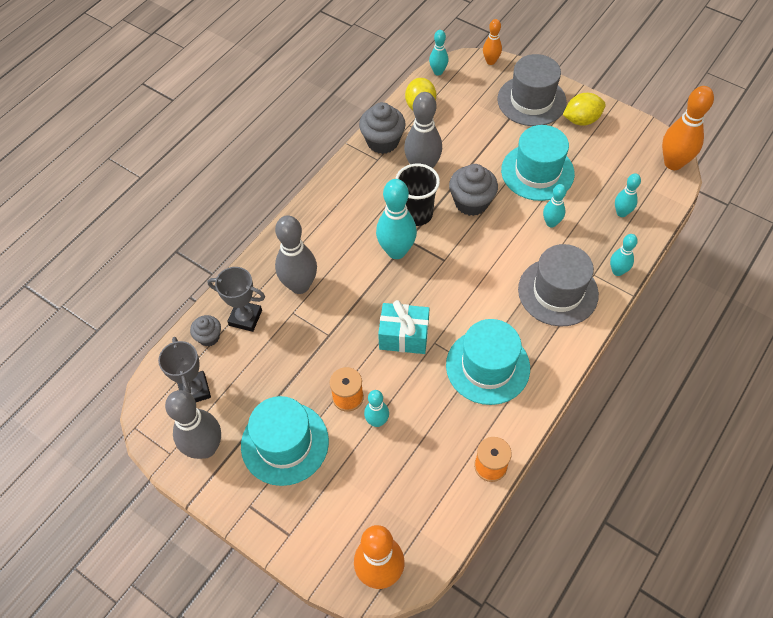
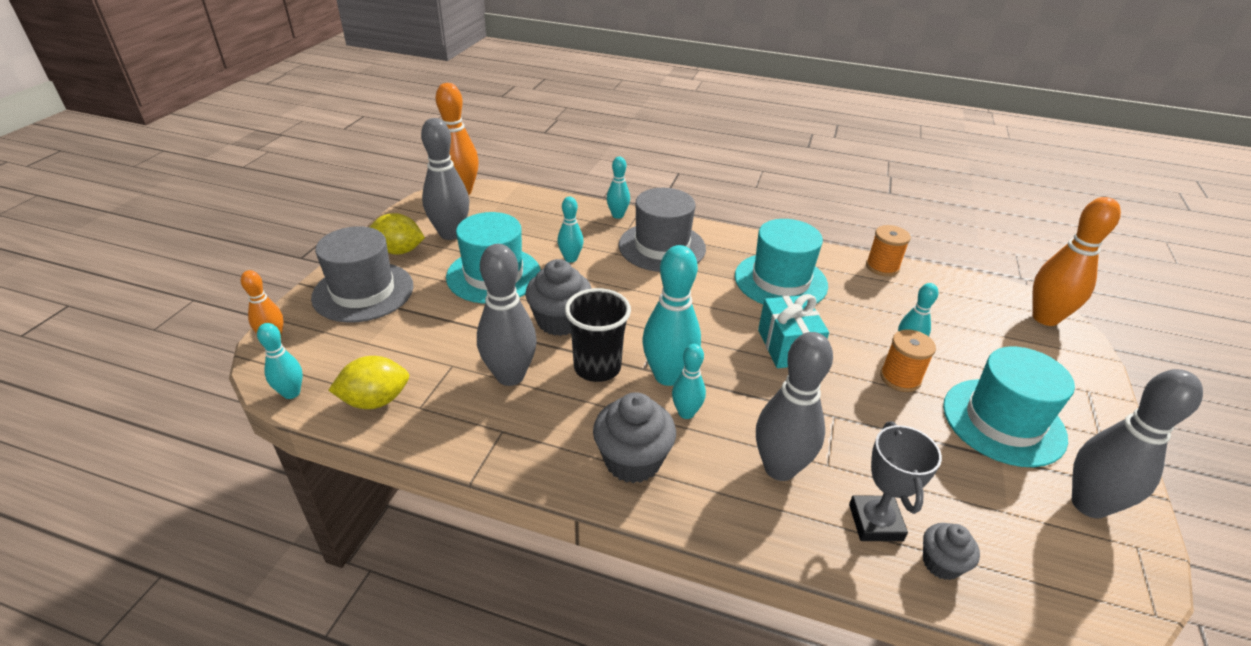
camera: 110 degrees left, 20 degrees down
(194, 390) = (1032, 550): grey trophy -> none
(382, 142) = (462, 432): grey cupcake -> grey cupcake (632, 460)
(581, 120) = (399, 251): yellow lemon -> yellow lemon turned 45 degrees counterclockwise
(601, 151) = (451, 234): none -> grey bowling pin
(621, 213) = (540, 217): turquoise bowling pin -> turquoise bowling pin (686, 413)

